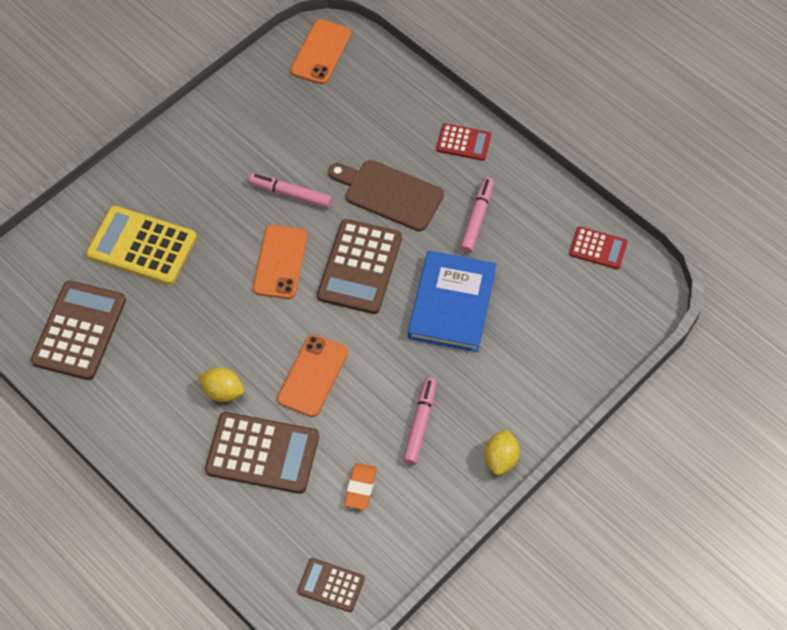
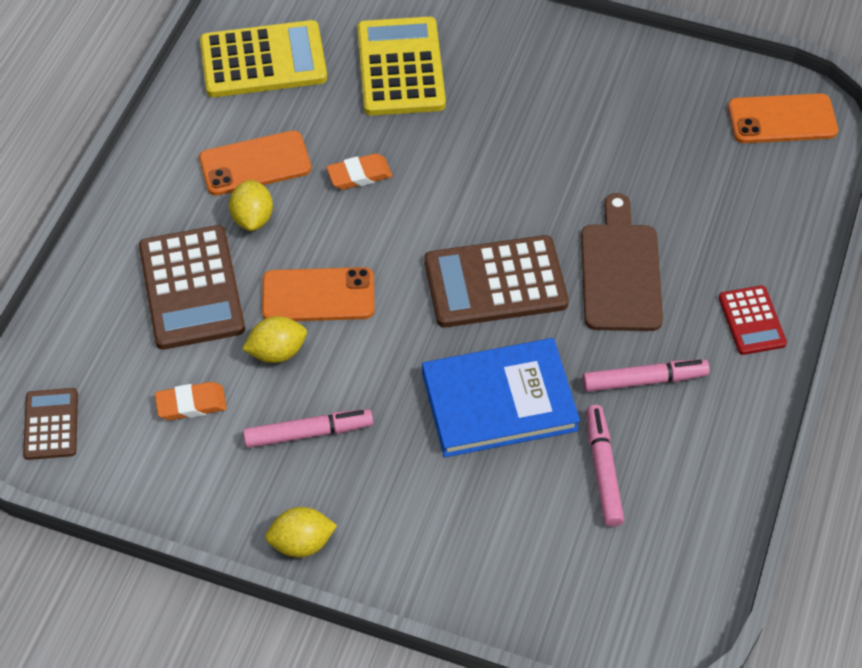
camera: 65 degrees right, 5 degrees down
(79, 330) = (263, 60): brown calculator -> yellow calculator
(223, 310) = (359, 175): none -> orange eraser
(280, 262) = (455, 201): orange phone -> orange phone (255, 164)
(290, 194) = (556, 173): pink marker -> pink marker (603, 470)
(346, 418) = (277, 352): none -> yellow lemon
(598, 248) = (687, 542): red calculator -> none

